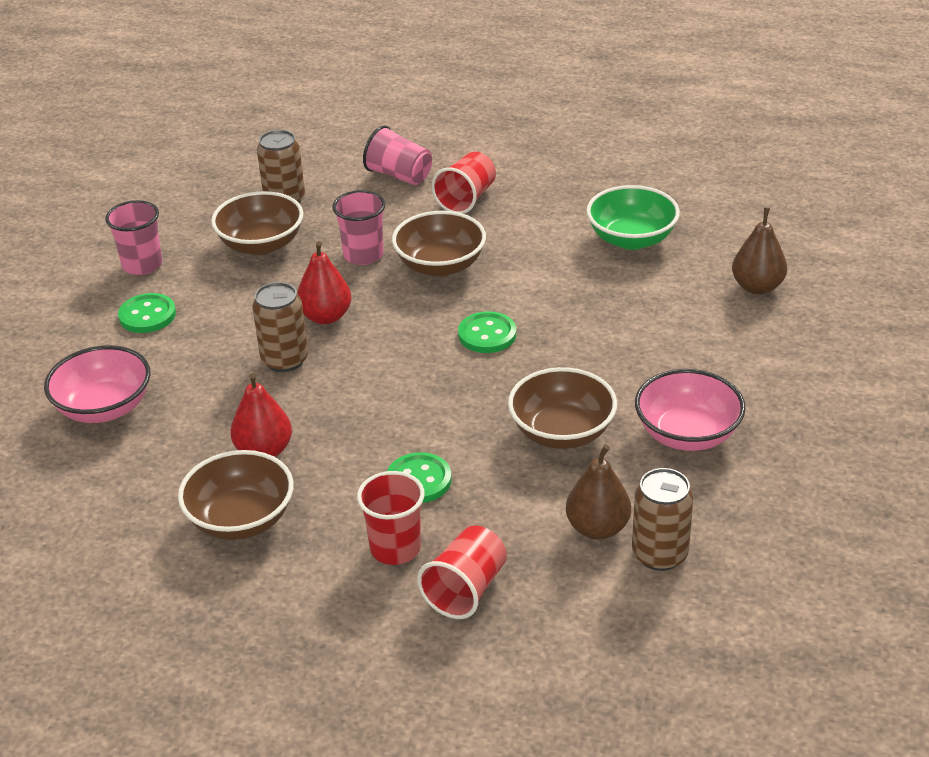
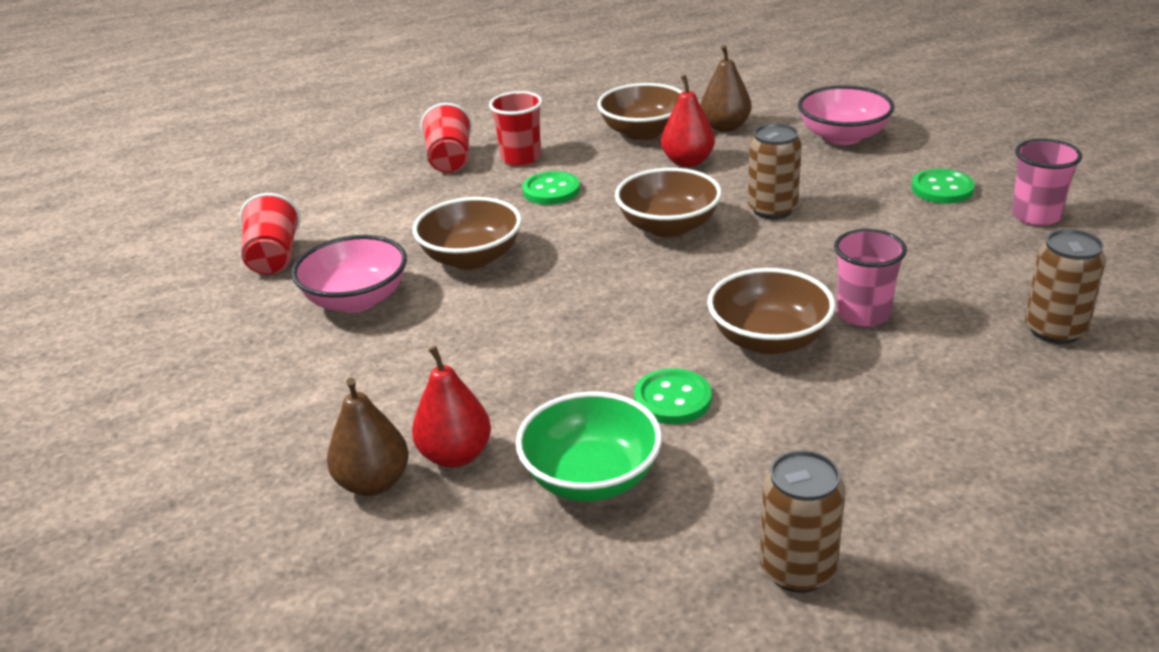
camera: 145 degrees right, 5 degrees down
(261, 244) = (977, 278): brown bowl -> brown bowl (668, 227)
(326, 317) = (797, 250): red pear -> red pear (455, 455)
(399, 175) = (1000, 426): pink cup -> none
(466, 199) = (867, 434): red cup -> red cup (274, 258)
(487, 335) = (628, 299): green button -> green button (672, 399)
(597, 528) = (385, 217): brown pear -> brown pear (725, 127)
(659, 554) = (325, 222): brown can -> brown can (797, 570)

